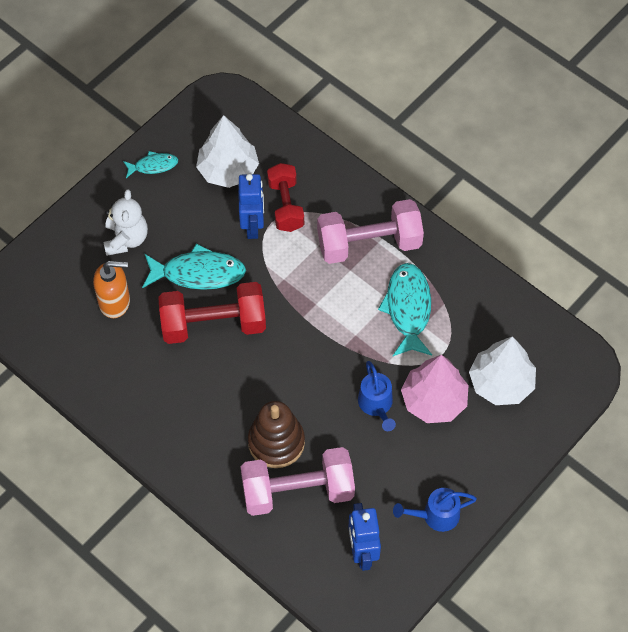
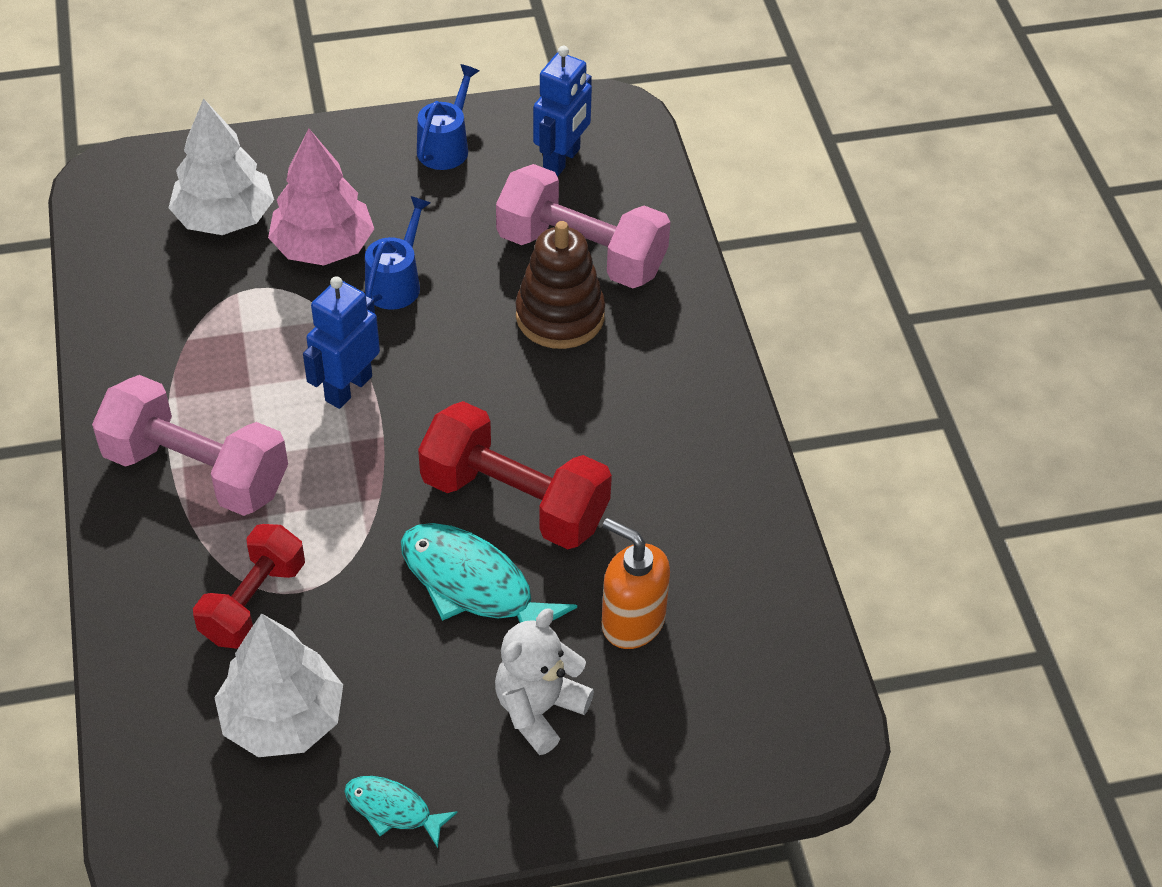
camera: 145 degrees left, 10 degrees down
(252, 226) = (330, 604): blue robot -> blue robot (348, 388)
(408, 309) = (238, 361): turquoise fish -> none
(435, 516) = (446, 145): blue watering can -> blue watering can turned 90 degrees counterclockwise

